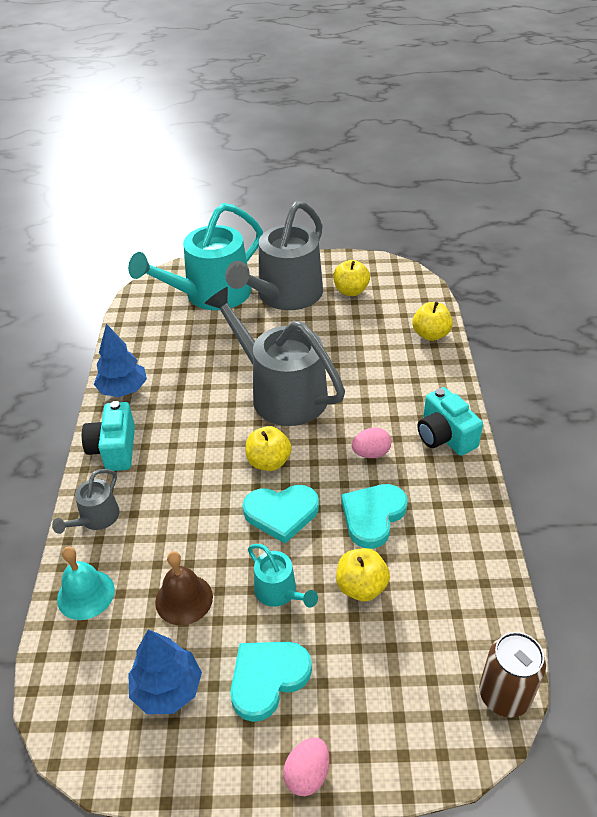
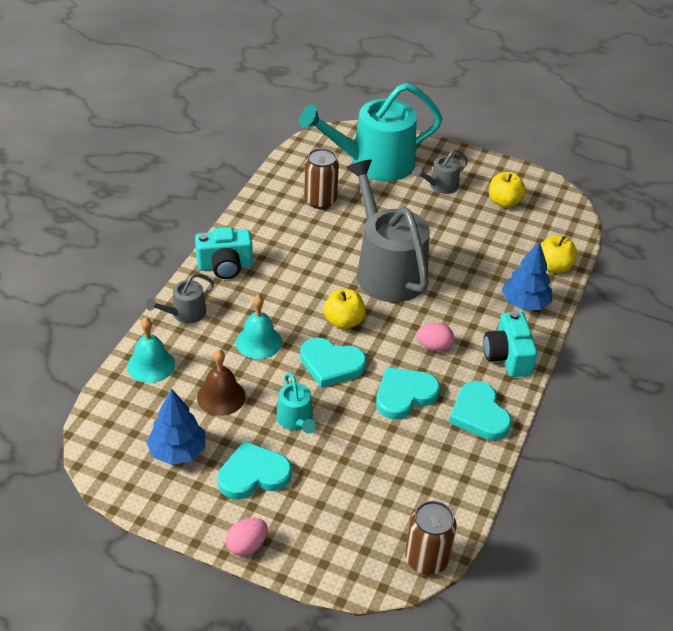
camera: 20 degrees right, 0 degrees up
(114, 449) = (225, 266): turquoise camera -> turquoise camera turned 120 degrees counterclockwise
(123, 390) = (256, 220): blue tree -> blue tree (524, 303)
(178, 347) = (320, 200): none -> brown can
(193, 519) = (258, 342): none -> turquoise bell
(285, 295) = (440, 186): grey watering can -> grey watering can, size x0.45
(361, 587) = (362, 442): yellow apple -> none
(455, 506) = (479, 414): none -> turquoise heart

